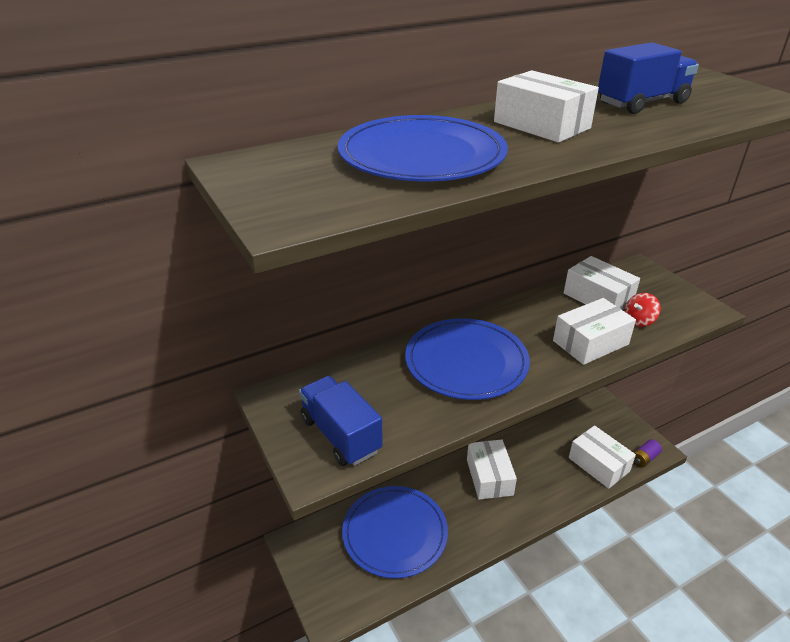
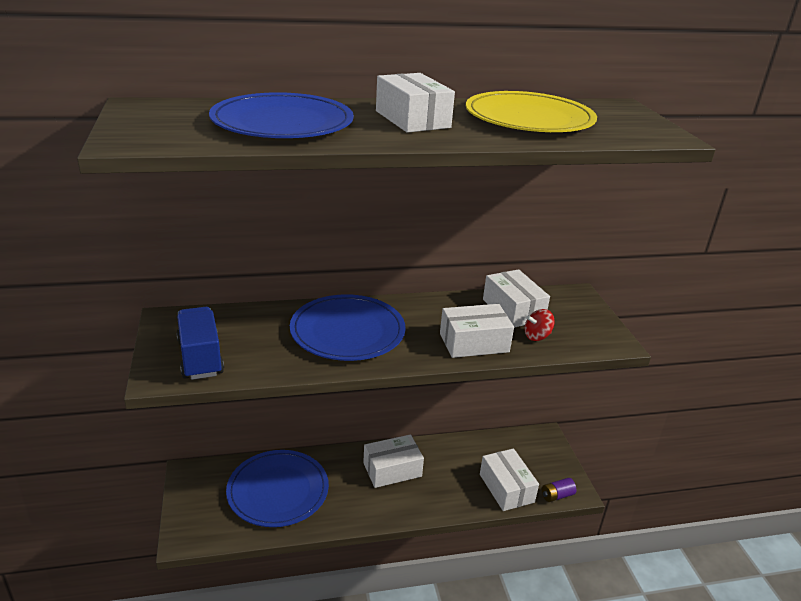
camera: 15 degrees right, 5 degrees down
(489, 477) = (392, 470): white box -> white box turned 60 degrees clockwise
(642, 103) = (529, 118): blue truck -> yellow plate

